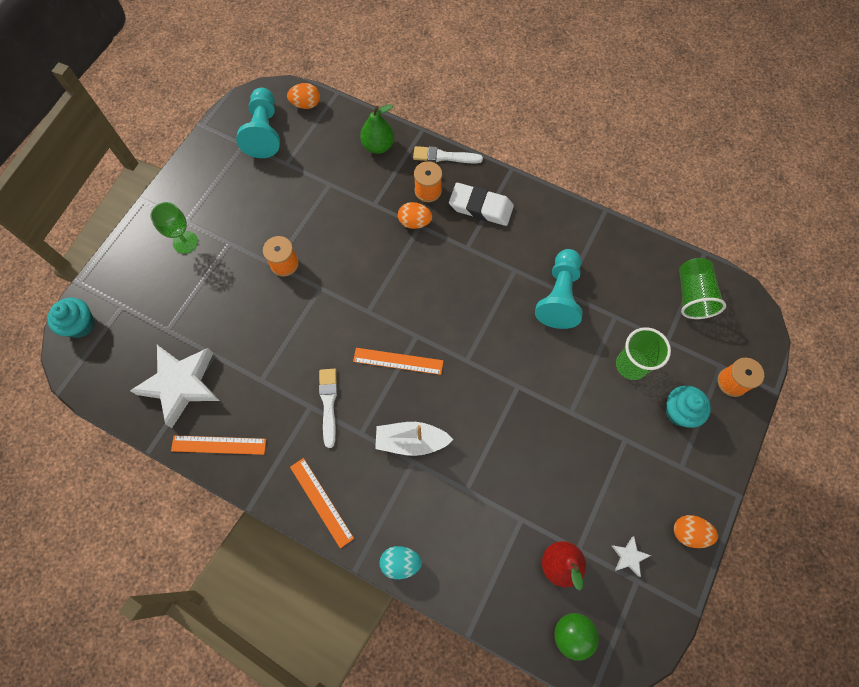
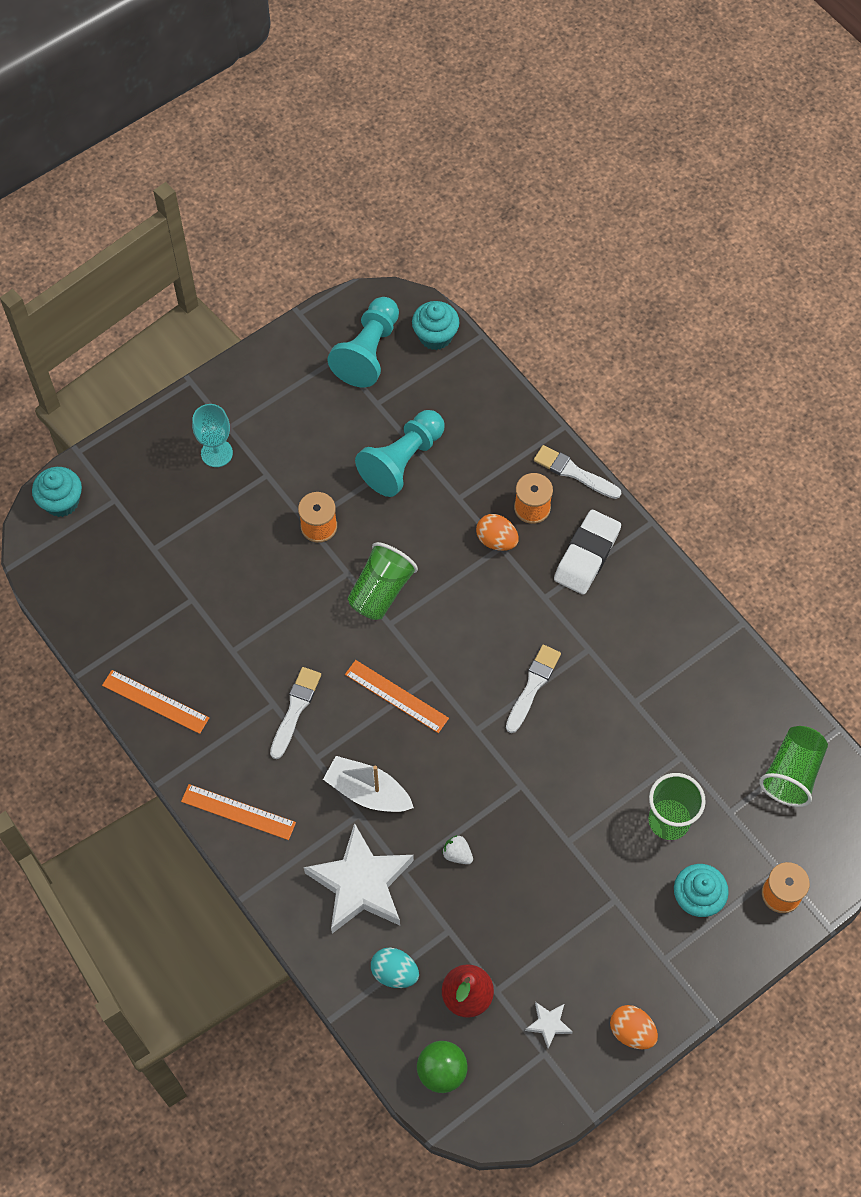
camera: 25 degrees right, 5 degrees down
(181, 385) = (142, 617): white star -> white star (361, 884)
(185, 242) = (216, 453): green goblet -> turquoise goblet
(306, 104) = (435, 336): orange egg -> turquoise cupcake
(321, 502) = (238, 812): orange ruler -> orange ruler turned 60 degrees counterclockwise
(351, 291) = (381, 591): none -> green cup
(378, 146) = (499, 426): green pear -> none
(400, 562) = (293, 913): turquoise egg -> turquoise egg (394, 973)
(481, 207) = (587, 555): white eraser -> white eraser turned 75 degrees clockwise
(490, 312) = (533, 686): none -> white brush
(499, 458) = (457, 854): none -> white strawberry
(559, 296) = (626, 703): turquoise pawn -> turquoise pawn (402, 461)

